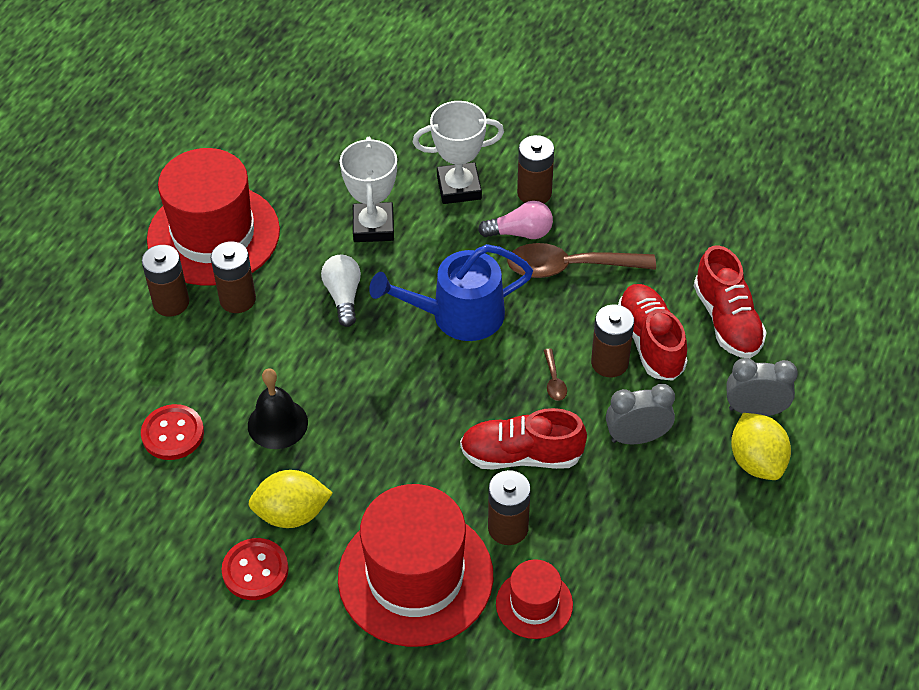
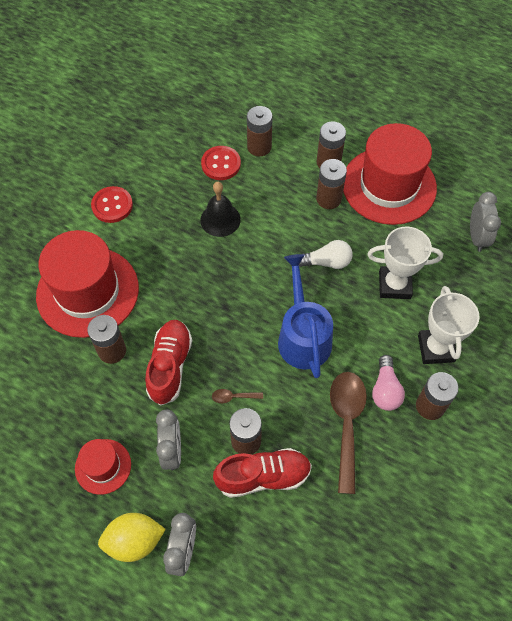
camera: 95 degrees right, 10 degrees up
(140, 388) = (259, 147): none -> brown battery
(292, 514) = (149, 225): yellow lemon -> none
(295, 148) = (477, 237): none -> grey clock
(534, 604) = (50, 360): red hat -> red hat (103, 466)
(727, 320) = (279, 546): red shoe -> none

